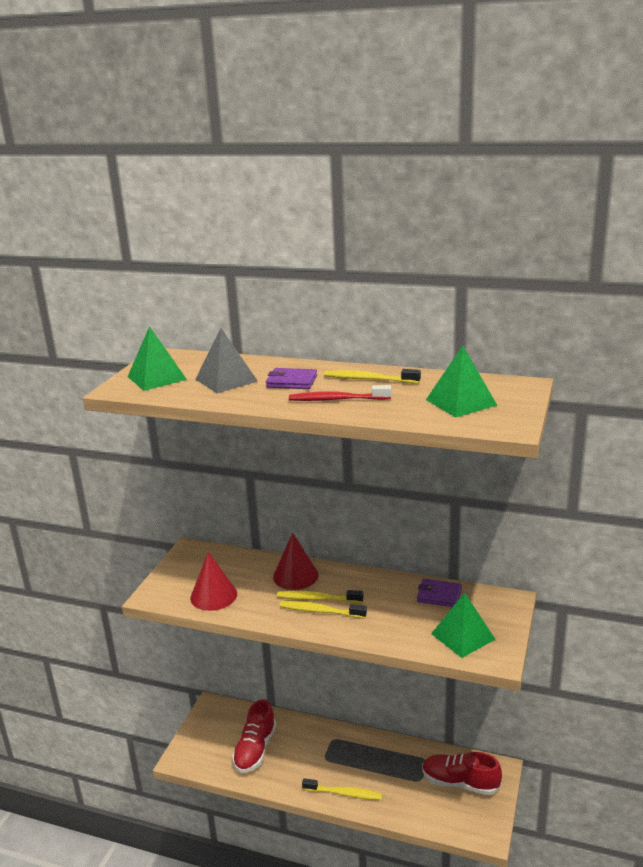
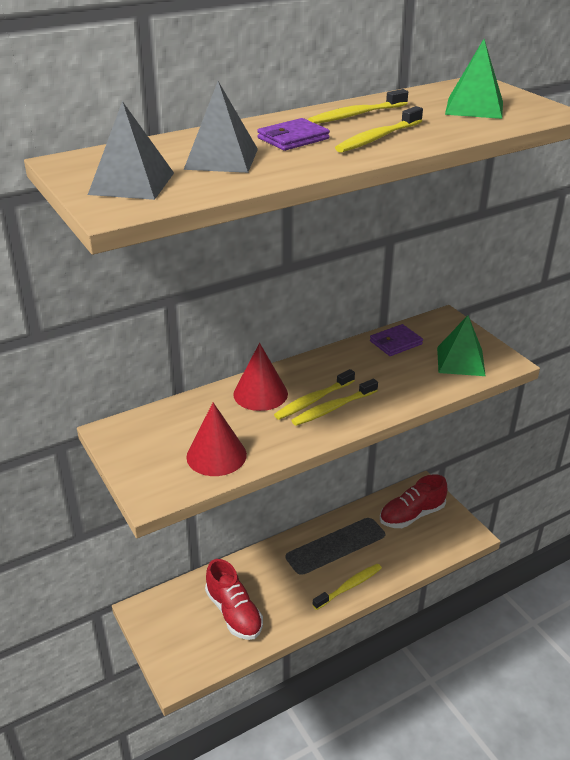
camera: 50 degrees left, 10 degrees up
(157, 378) = (131, 183): green pyramid -> grey pyramid
(337, 399) = (378, 138): red toothbrush -> yellow toothbrush

